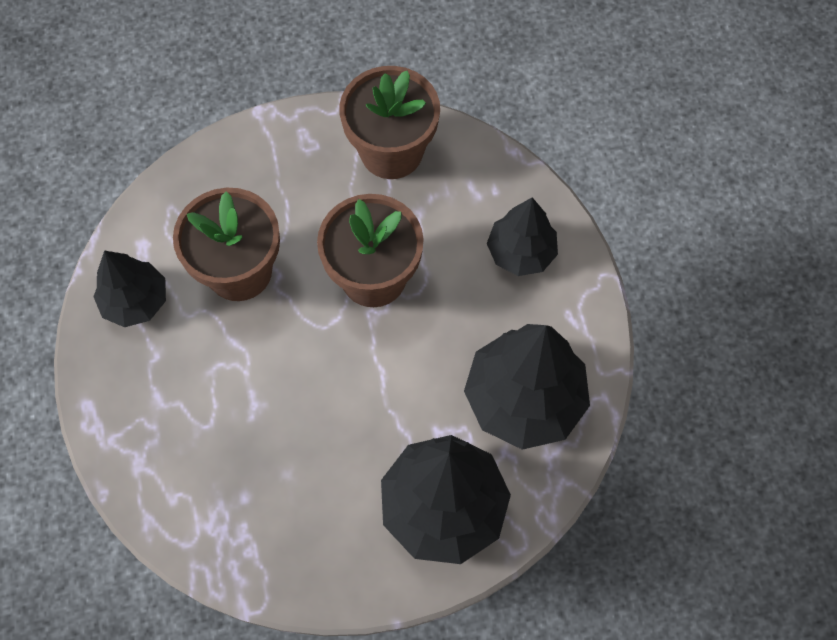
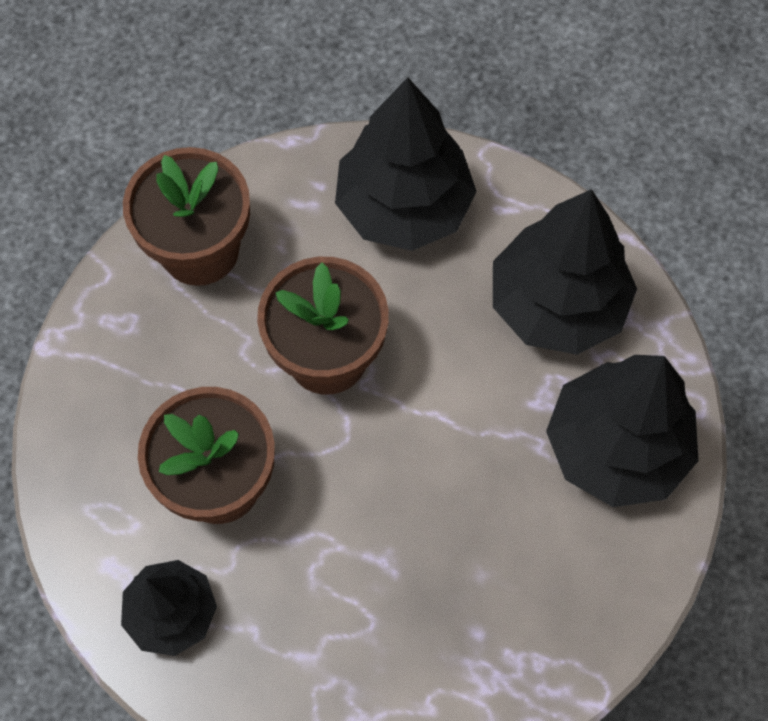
camera: 55 degrees left, 0 degrees up
(521, 252) = (404, 206): black tree -> black tree, size x1.64

